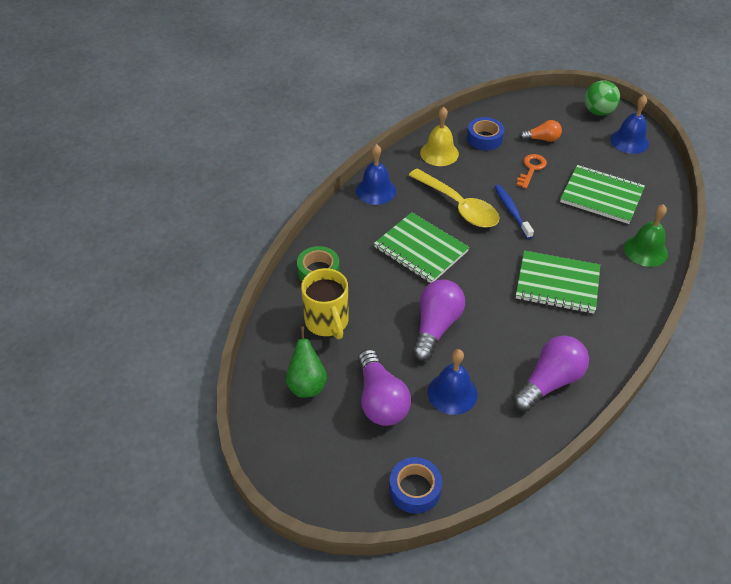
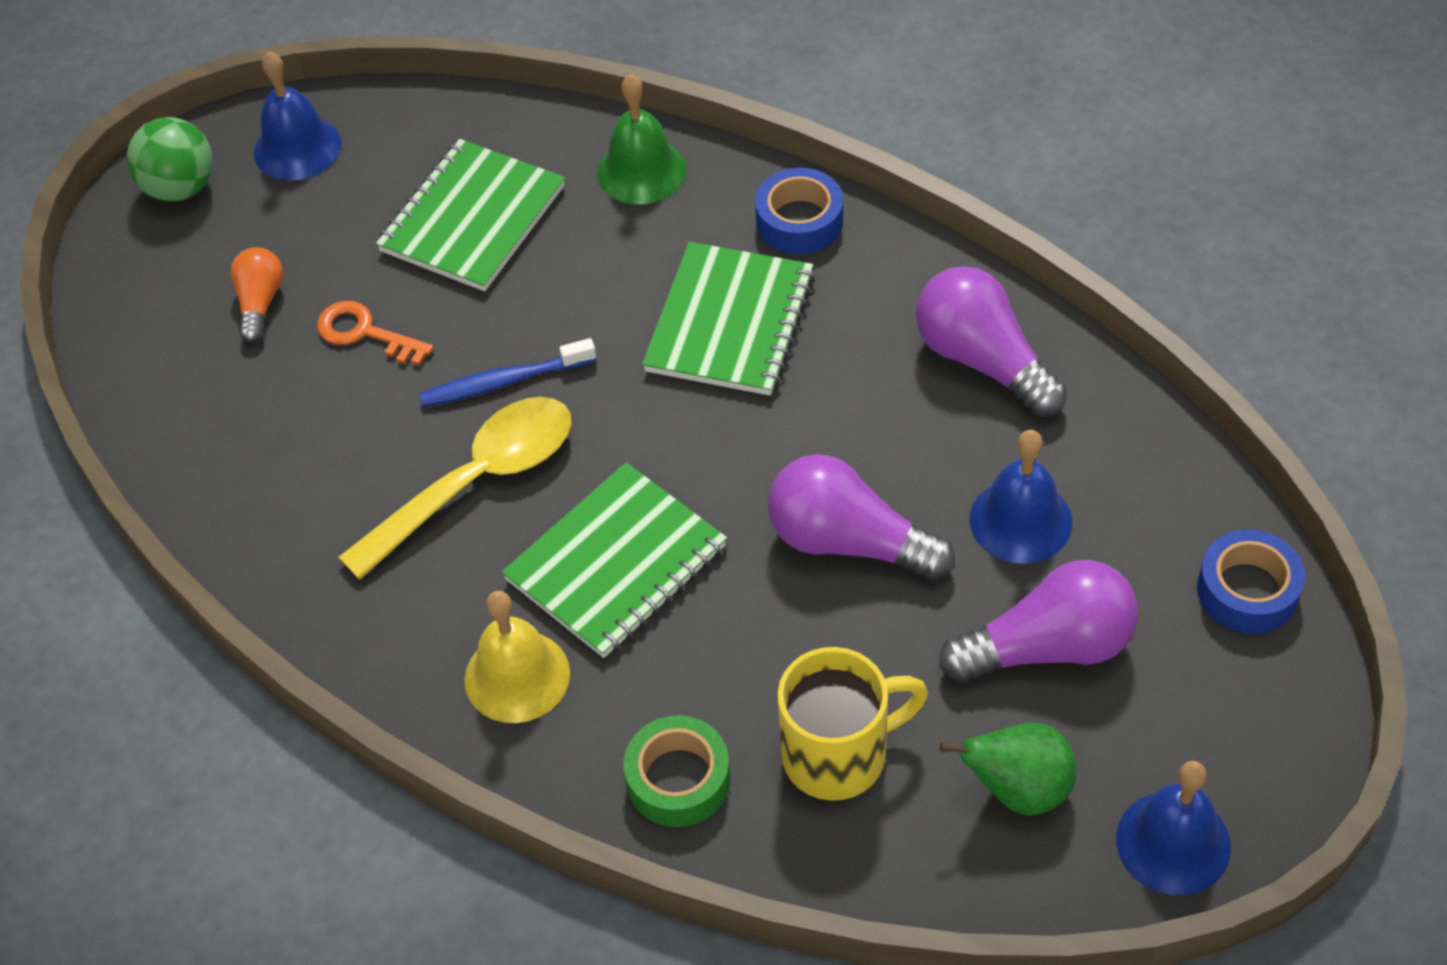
camera: 85 degrees left, 5 degrees up
(375, 190) = (401, 656): blue bell -> blue bell (1173, 842)
(439, 153) = (277, 513): yellow bell -> yellow bell (517, 676)
(484, 138) = (237, 416): blue tape -> blue tape (799, 221)

